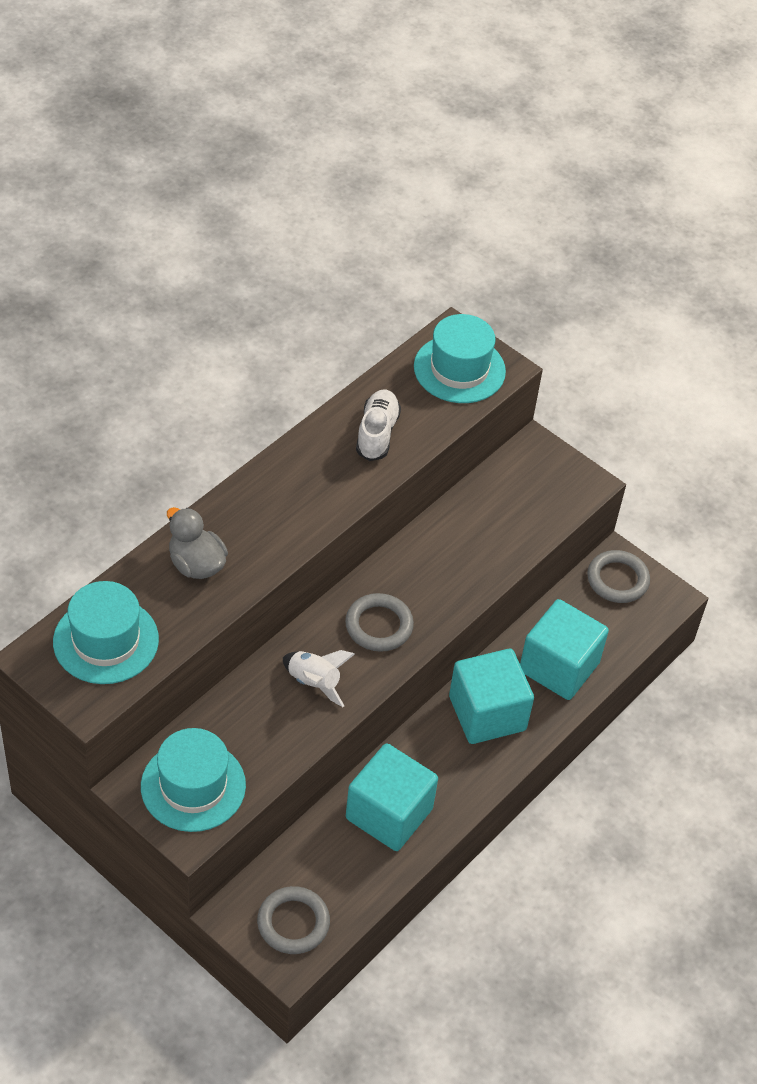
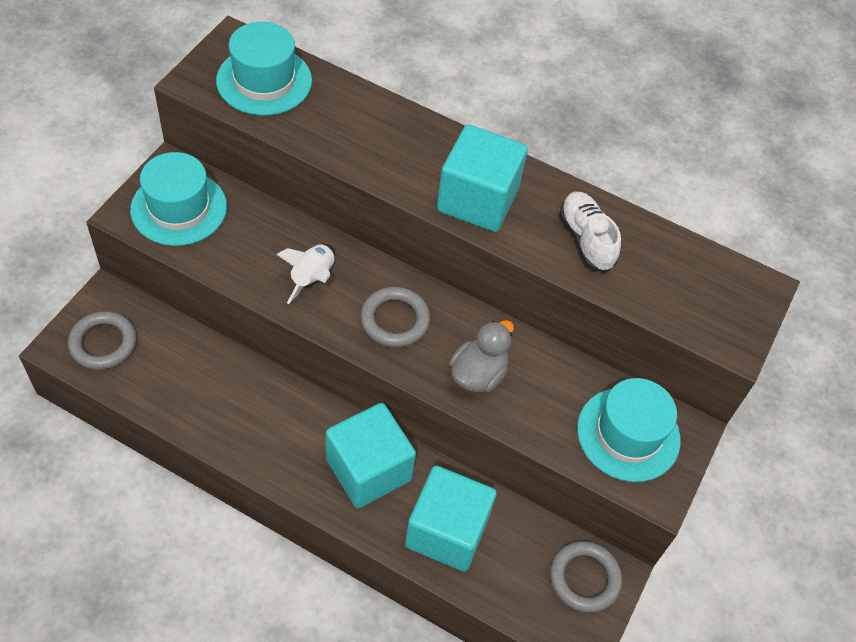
camera: 75 degrees right, 5 degrees up
(196, 564) = (368, 126): grey duck -> grey duck (478, 374)
(377, 433) = (586, 239): white shoe -> white shoe turned 105 degrees counterclockwise
(389, 814) = (231, 400): turquoise cube -> turquoise cube (477, 200)
(459, 369) = (711, 300): turquoise hat -> turquoise hat (628, 434)

